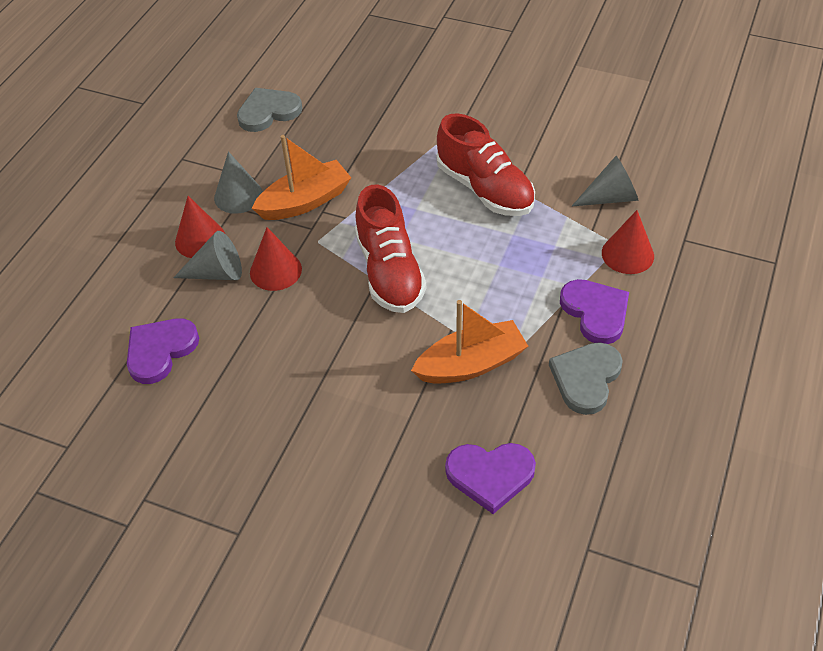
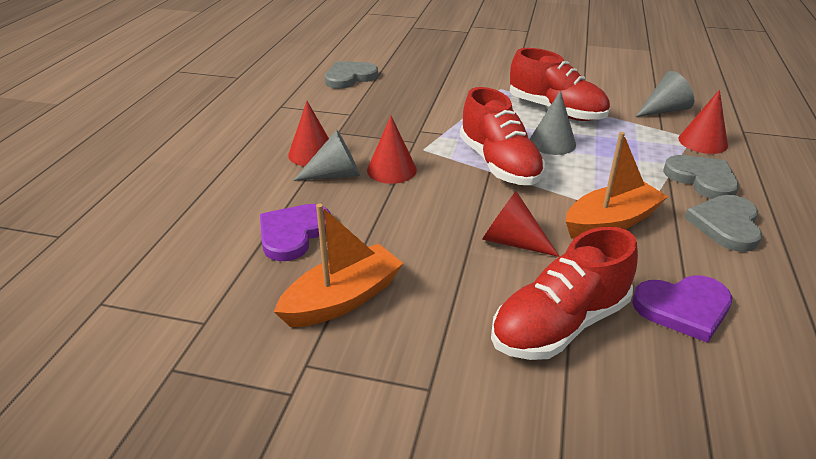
camera: 10 degrees left, 15 degrees down
(238, 196) = (339, 125): grey cone -> grey cone (552, 143)
(305, 201) = (402, 125): orange boat -> orange boat (342, 299)
(364, 380) = (512, 242): none -> red cone
(370, 481) = (559, 325): none -> red shoe
(595, 312) = (702, 179): purple heart -> grey heart

